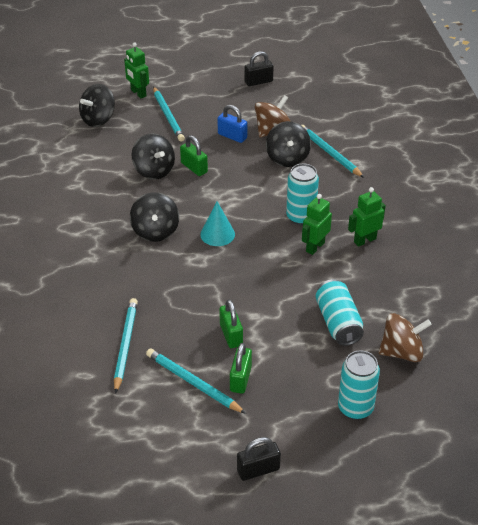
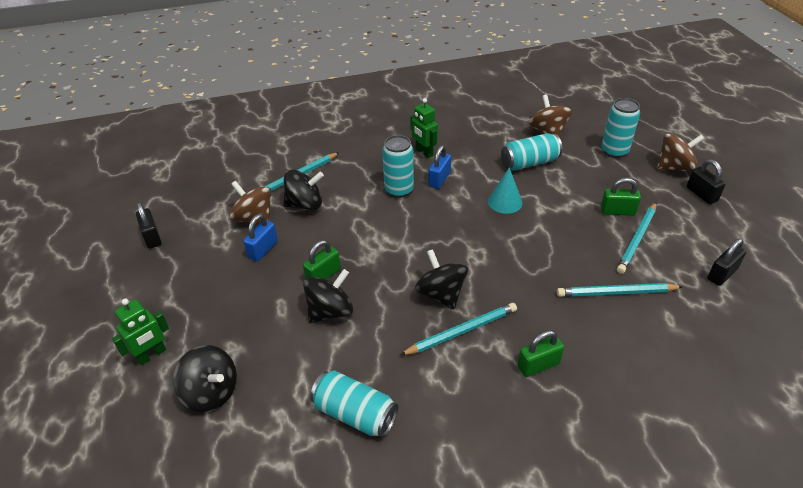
camera: 95 degrees left, 0 degrees up
(58, 180) = (355, 414): none -> turquoise can
(126, 437) = (722, 274): none -> black padlock
(155, 231) = (441, 294): black spinning top -> black spinning top turned 105 degrees counterclockwise
(168, 116) = (213, 313): turquoise pencil -> turquoise pencil (461, 331)
(217, 234) = (435, 244): turquoise cone -> turquoise cone (505, 202)
(231, 335) = (570, 221): green padlock -> green padlock (538, 365)
(315, 247) = (439, 179): green robot -> blue padlock
(315, 460) = (674, 167): none -> brown spinning top

